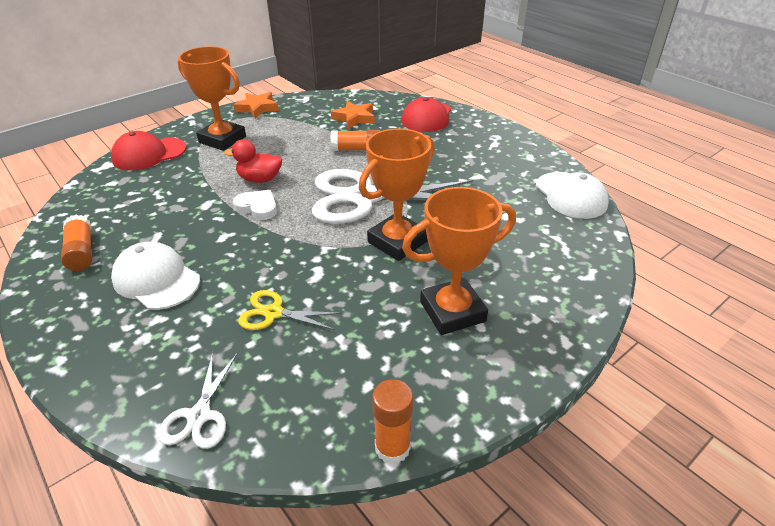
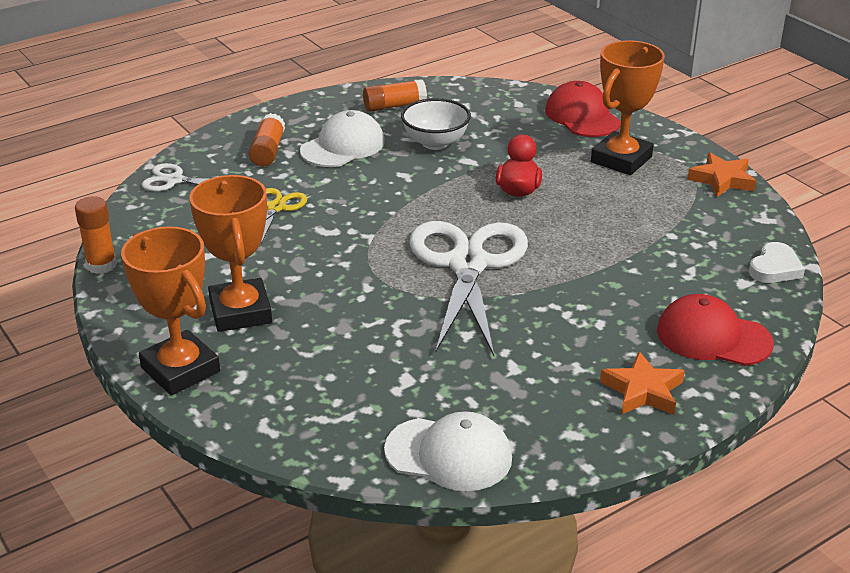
camera: 95 degrees right, 5 degrees down
(169, 222) = (435, 143): none -> white bowl
(257, 207) = (456, 192): white heart -> white heart (775, 268)
(354, 118) = (699, 264): orange star -> orange star (642, 391)
(356, 149) = (596, 262): orange glue stick -> orange glue stick (268, 151)
(397, 242) = (369, 284): orange trophy -> orange trophy (180, 370)
(570, 195) = (449, 454): white cap -> white cap turned 150 degrees counterclockwise

